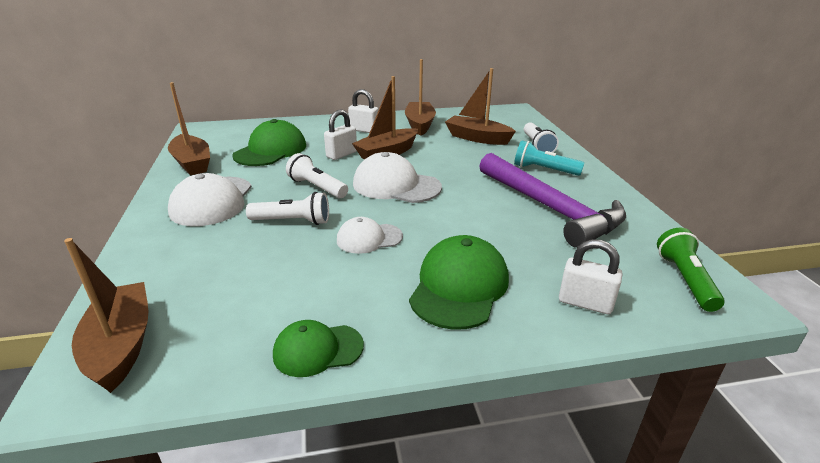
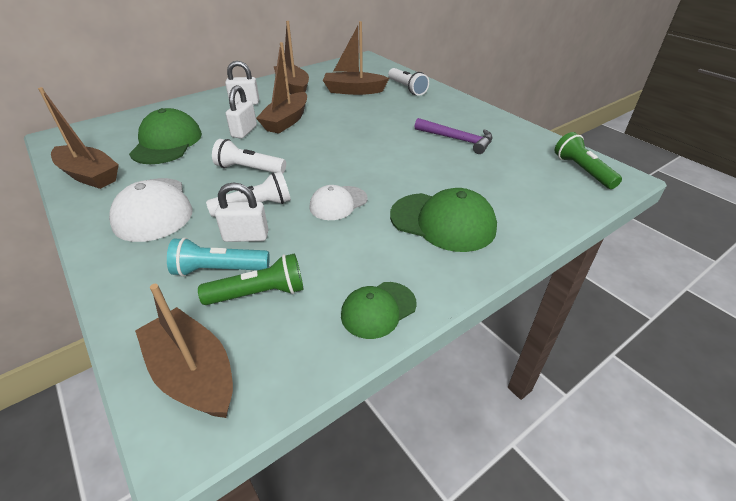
camera: 25 degrees left, 10 degrees up
(229, 297) = (259, 293): none -> green flashlight
(396, 185) = (320, 149): white cap -> none
(459, 287) = (443, 222): green cap -> green cap turned 120 degrees clockwise
(544, 170) = (428, 108): turquoise flashlight -> turquoise flashlight (219, 270)
(549, 208) = (457, 139): purple hammer -> purple hammer, size x0.56
(585, 303) = (536, 207): white padlock -> white padlock (246, 236)

